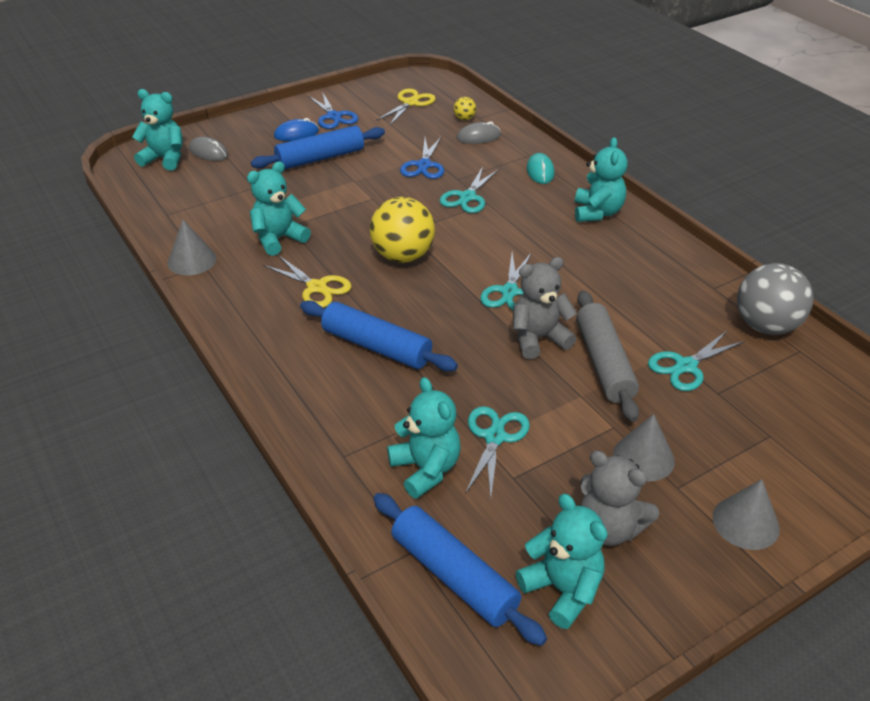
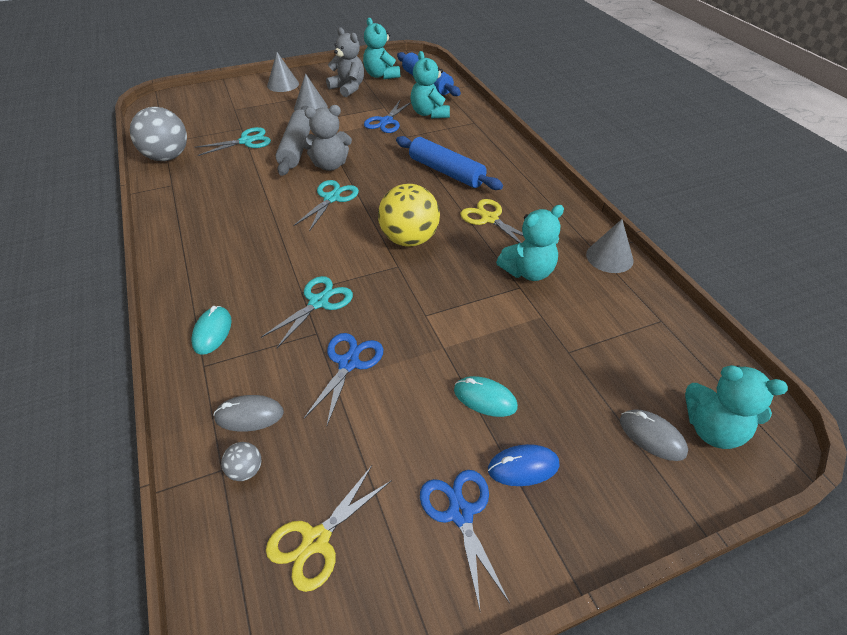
camera: 170 degrees left, 5 degrees up
(320, 158) = (485, 398): blue rolling pin -> turquoise mouse
(464, 118) = (246, 470): yellow ball -> grey ball
(495, 437) = (386, 122): turquoise scissors -> blue scissors
(597, 212) = (198, 265): turquoise teddy bear -> none

